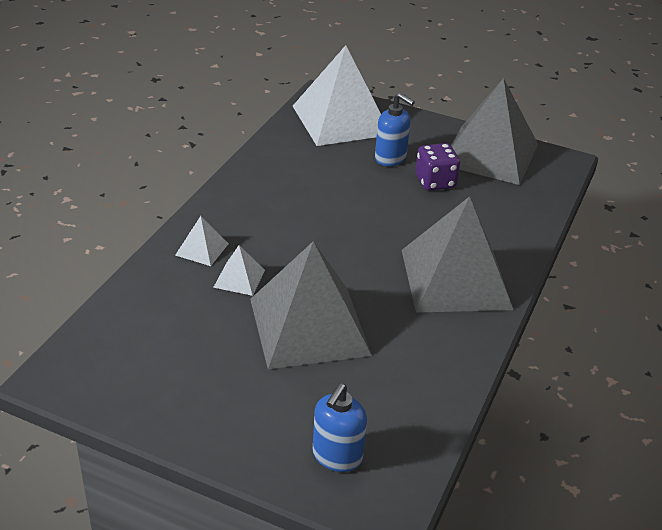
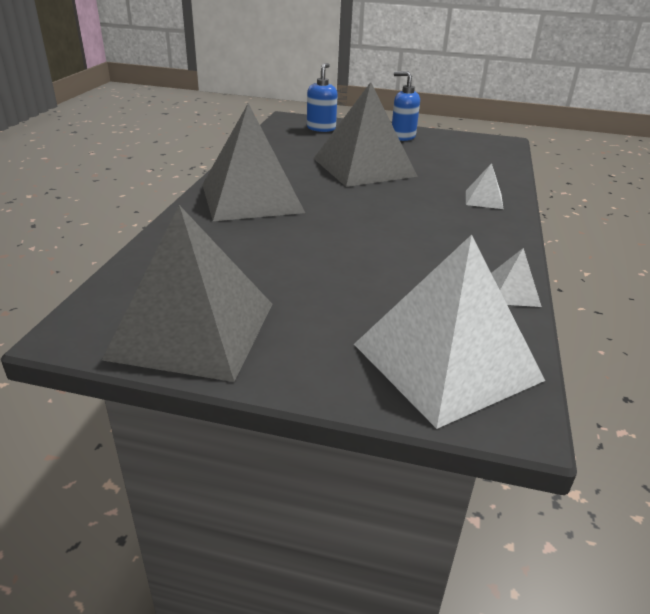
camera: 170 degrees right, 5 degrees down
(239, 278) = (435, 185): white pyramid -> white pyramid (512, 292)
(390, 158) = (343, 304): blue soap dispenser -> blue soap dispenser (402, 137)
(435, 182) = (276, 279): purple dice -> none

